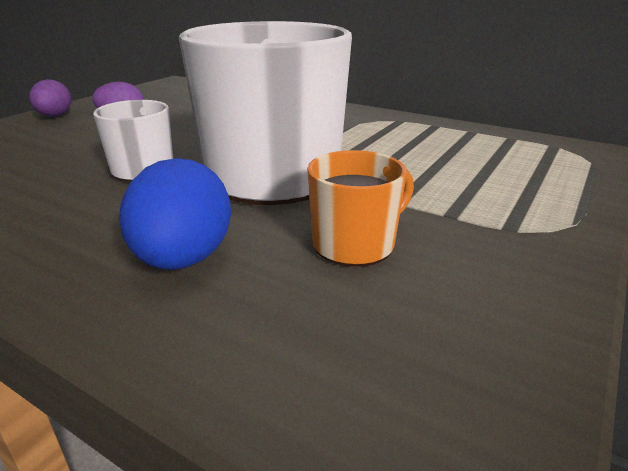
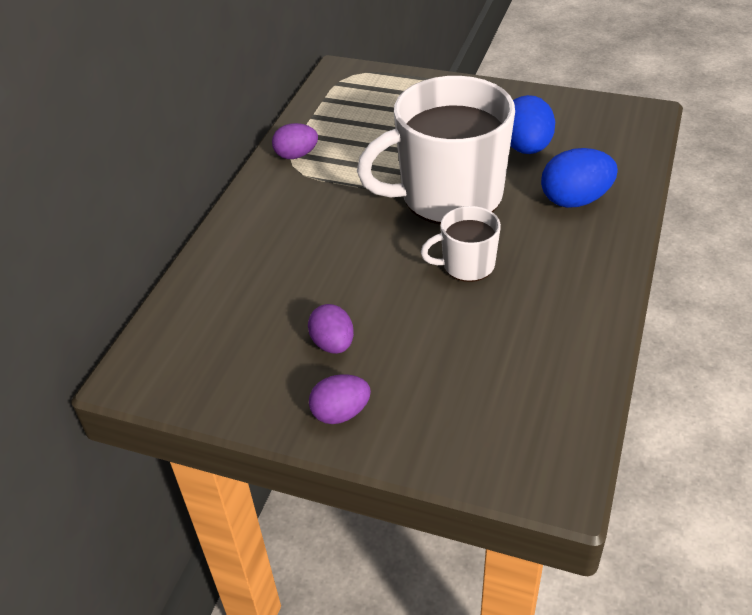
camera: 100 degrees left, 15 degrees up
(355, 244) = (526, 148): orange mug -> blue egg
(394, 122) = (296, 155): none -> purple egg

